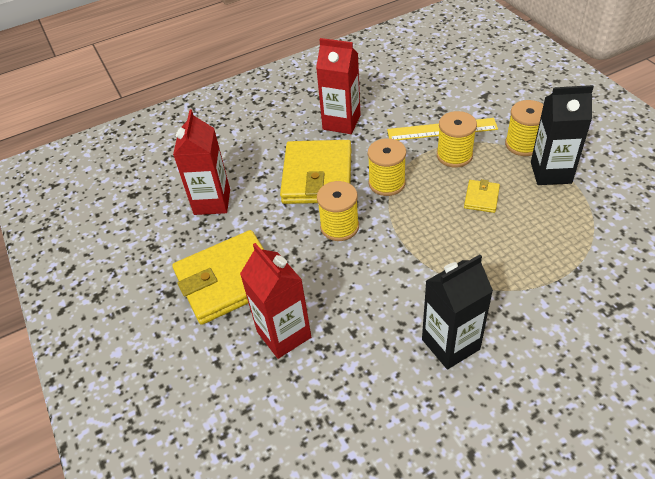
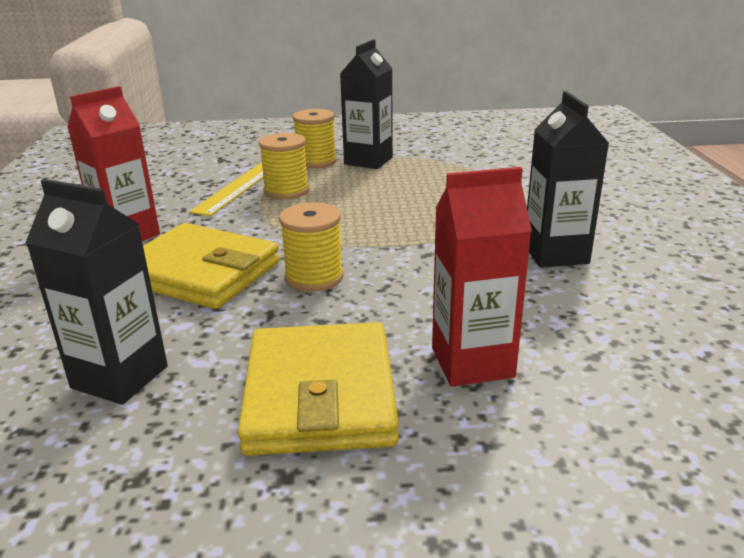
camera: 70 degrees left, 20 degrees down
(212, 202) = (120, 377): red carton -> black carton
(387, 183) = (278, 233): yellow spool -> none
(481, 198) = (364, 194): yellow wallet -> none

